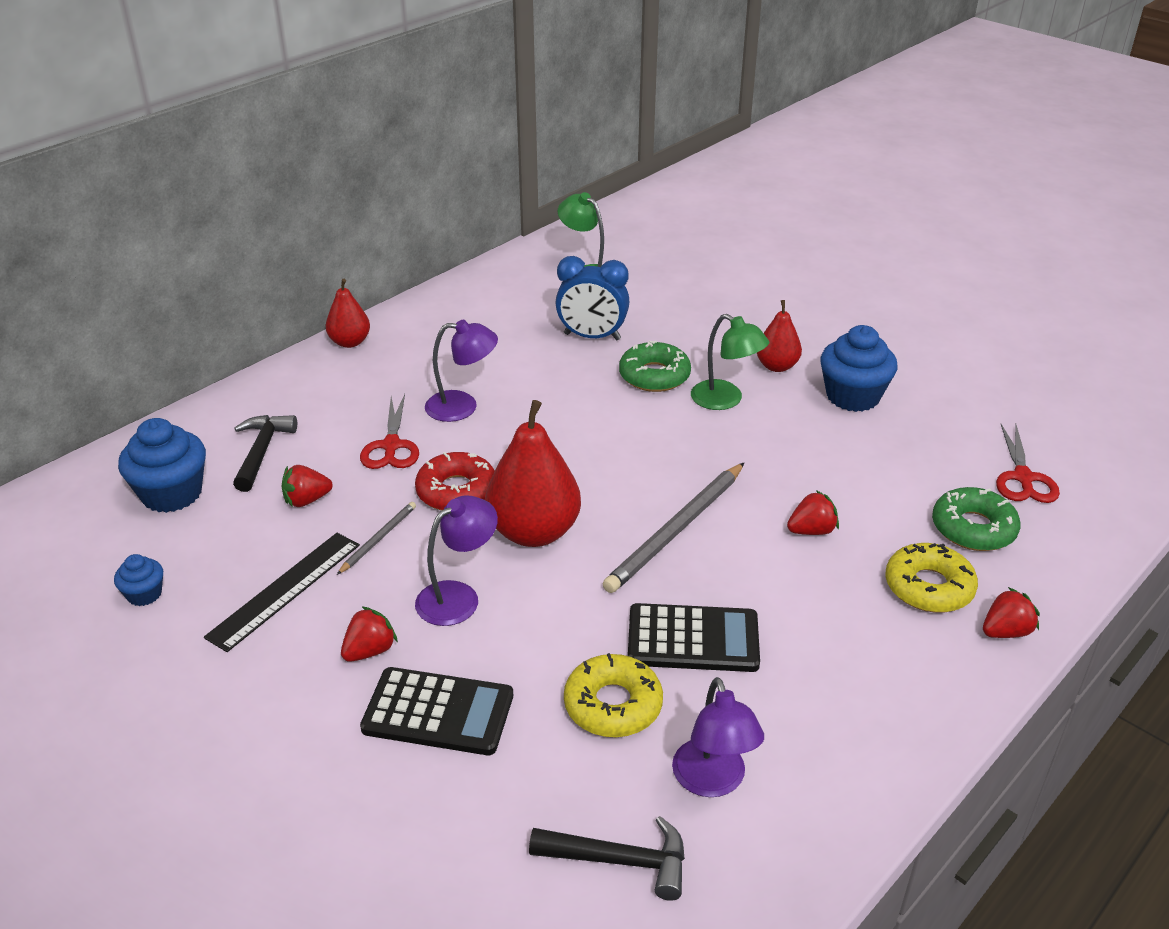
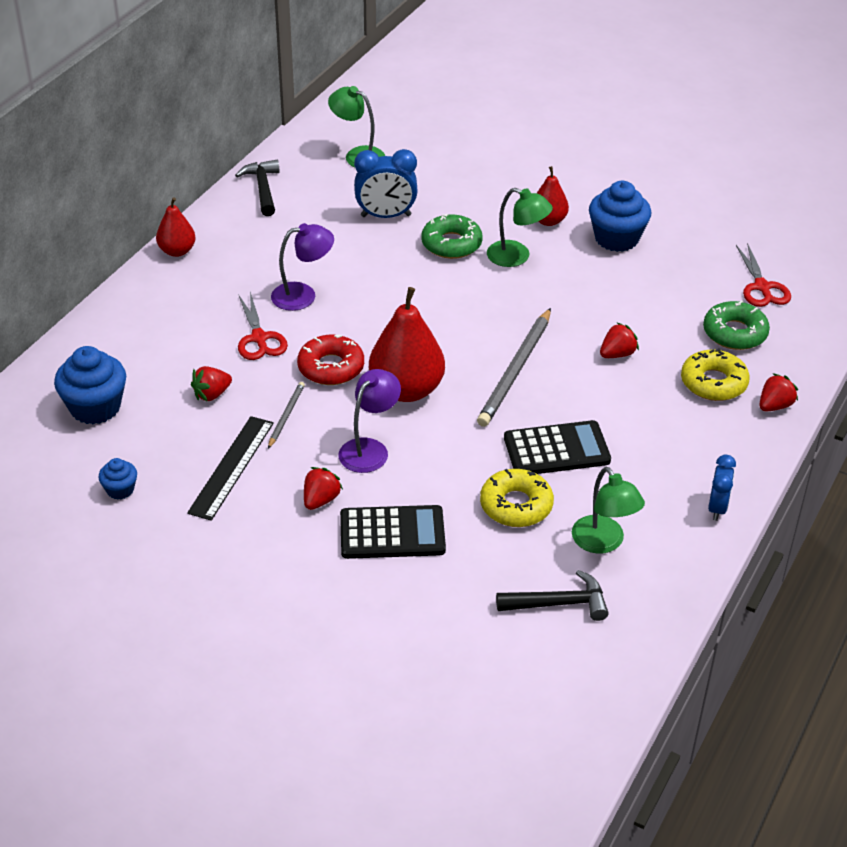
camera: 15 degrees left, 5 degrees up
(262, 451) = (152, 360): black hammer -> black hammer (263, 188)
(713, 781) = (603, 543): purple lamp -> green lamp
(889, 761) = (717, 508): none -> blue clock

